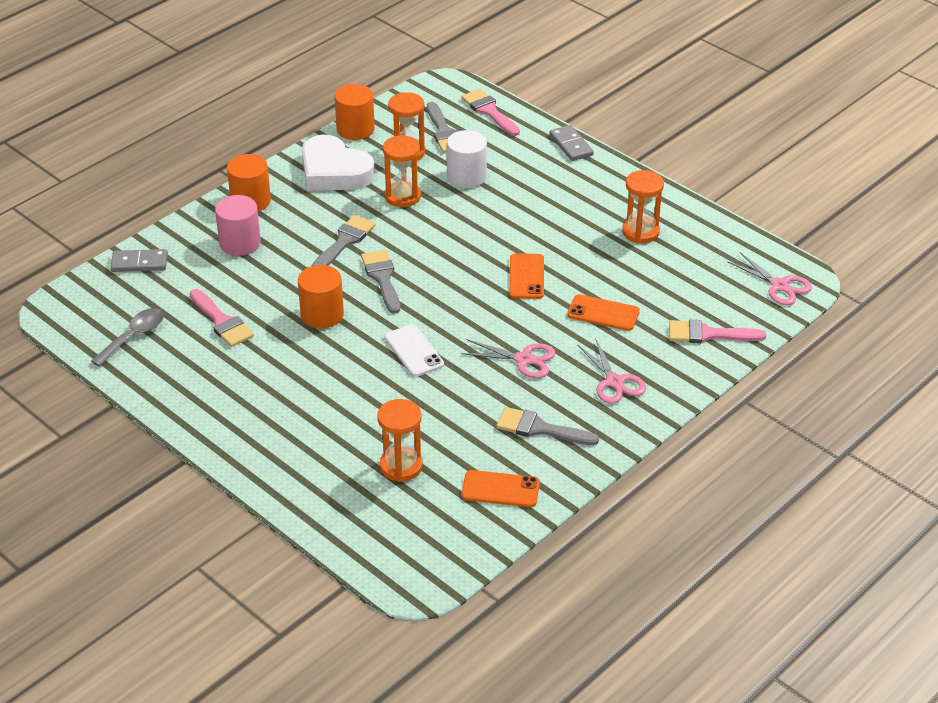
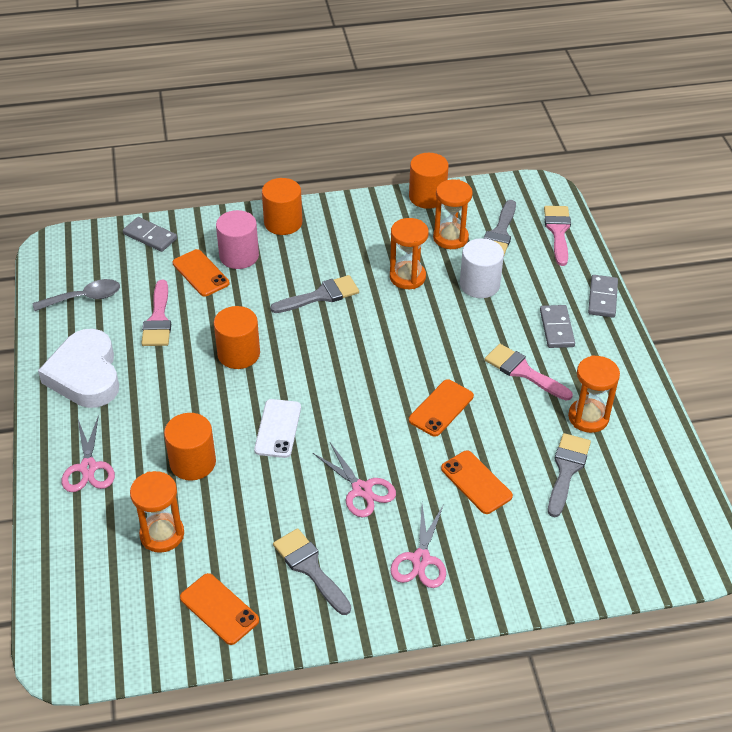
camera: 35 degrees right, 5 degrees up
(220, 271) = (201, 273): none -> orange phone
(334, 171) = (373, 227): white heart -> white heart (85, 375)
(370, 407) = (193, 462): none -> orange cylinder
(382, 278) = (318, 345): grey brush -> grey brush (567, 470)
(557, 182) = (556, 328): none -> grey domino
(708, 334) = (556, 560): pink brush -> pink brush (523, 371)
(780, 286) = (677, 547): pink scissors -> pink scissors (88, 468)

